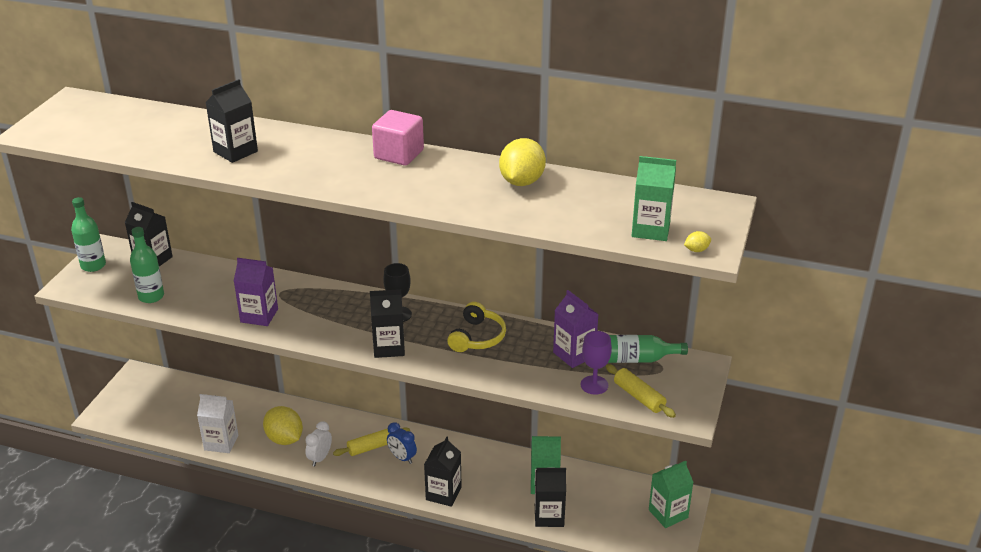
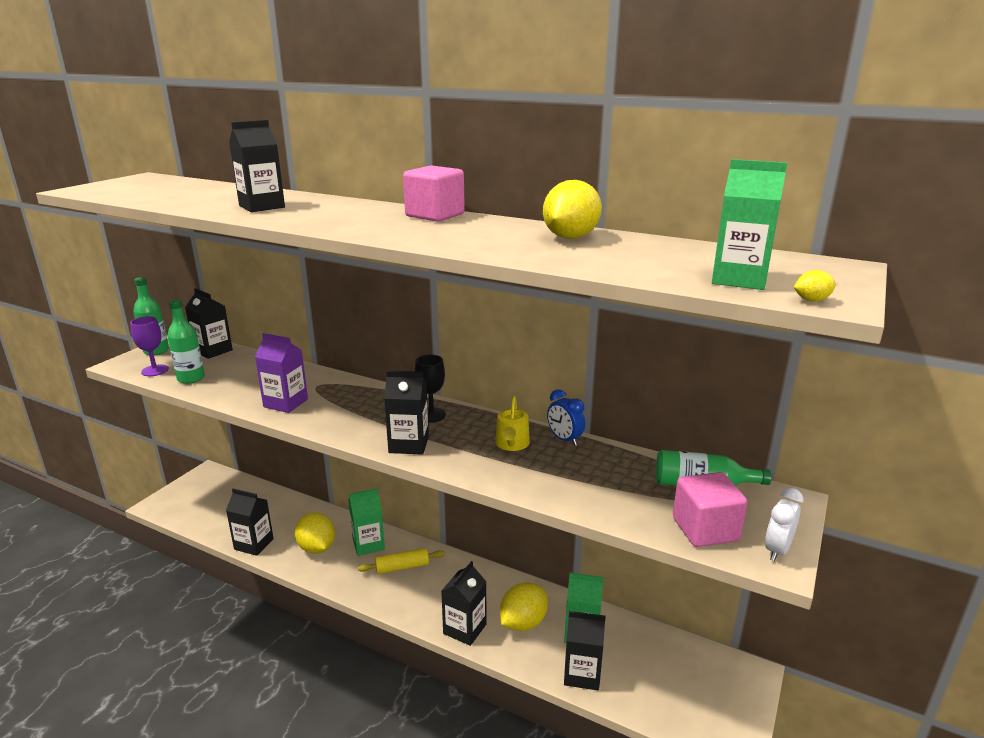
camera: 10 degrees right, 10 degrees down
(221, 442) = (254, 544): white carton -> black carton
(320, 458) = (345, 572): white clock -> white clock (777, 550)
(402, 458) = (430, 582): blue clock -> blue clock (564, 439)
(477, 337) = (512, 444): yellow headphones -> yellow watering can
(493, 482) = (523, 622): none -> yellow lemon
(574, 354) = (624, 472): purple carton -> none
(594, 385) = (646, 509): purple goblet -> purple goblet (155, 370)
(639, 397) = (705, 529): yellow rolling pin -> pink cube
(668, 514) = (730, 692): green carton -> green carton (368, 544)

